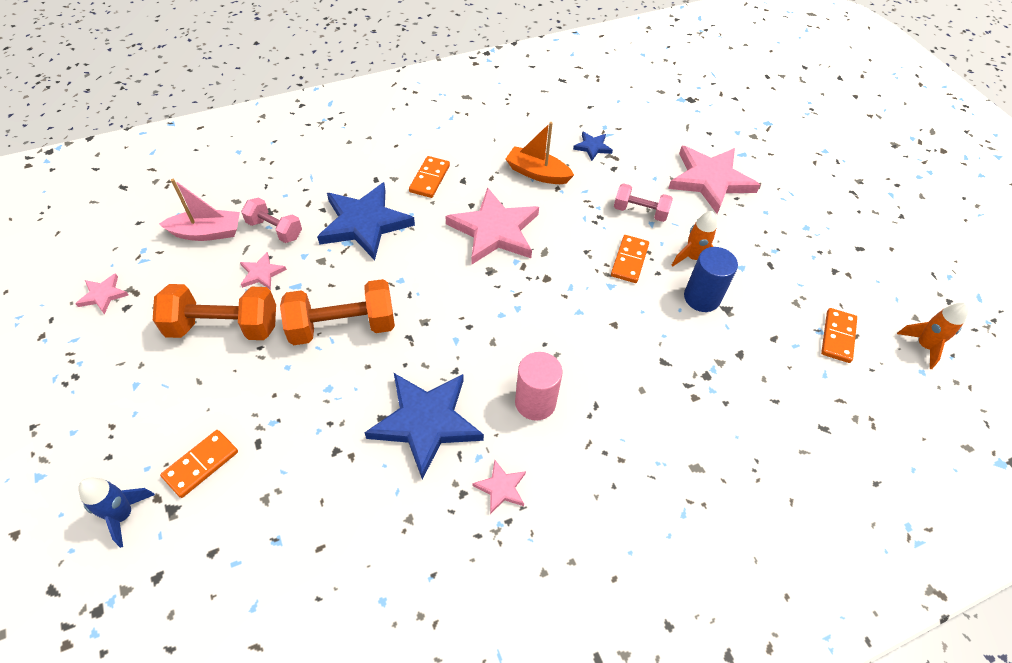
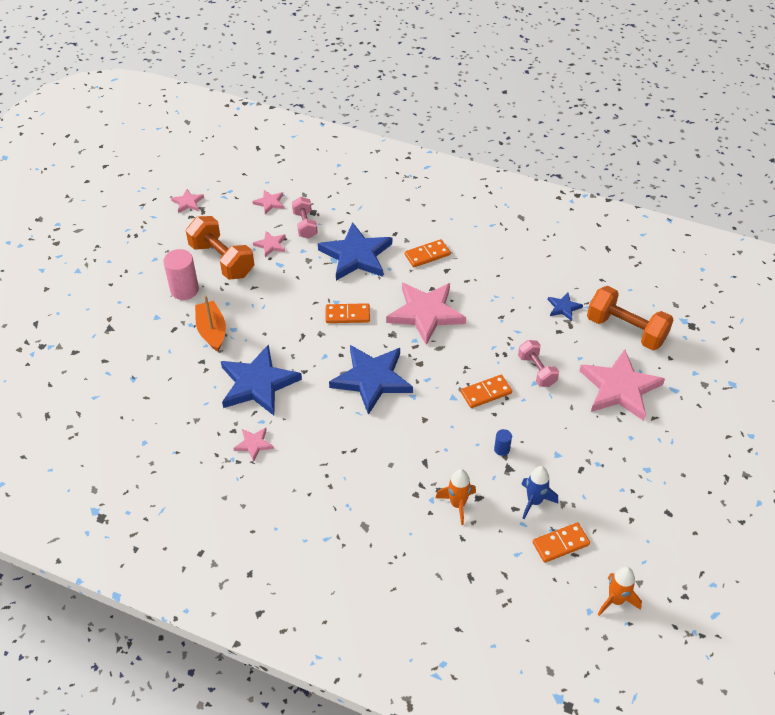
camera: 50 degrees right, 5 degrees down
(123, 515) = (90, 314): blue rocket -> blue rocket (534, 501)
(201, 464) = (141, 318): orange domino -> orange domino (347, 315)
(207, 233) = (269, 203): pink boat -> pink star
(343, 327) = (276, 304): orange dumbbell -> orange dumbbell (626, 330)
(526, 326) = (372, 379): none -> blue star
(535, 402) = (324, 421): pink cylinder -> pink cylinder (184, 290)
(537, 173) = (500, 298): orange boat -> orange boat (212, 331)
(692, 258) = (531, 423): orange rocket -> orange rocket (457, 504)
(701, 297) = (501, 449): blue cylinder -> blue cylinder, size x0.49

